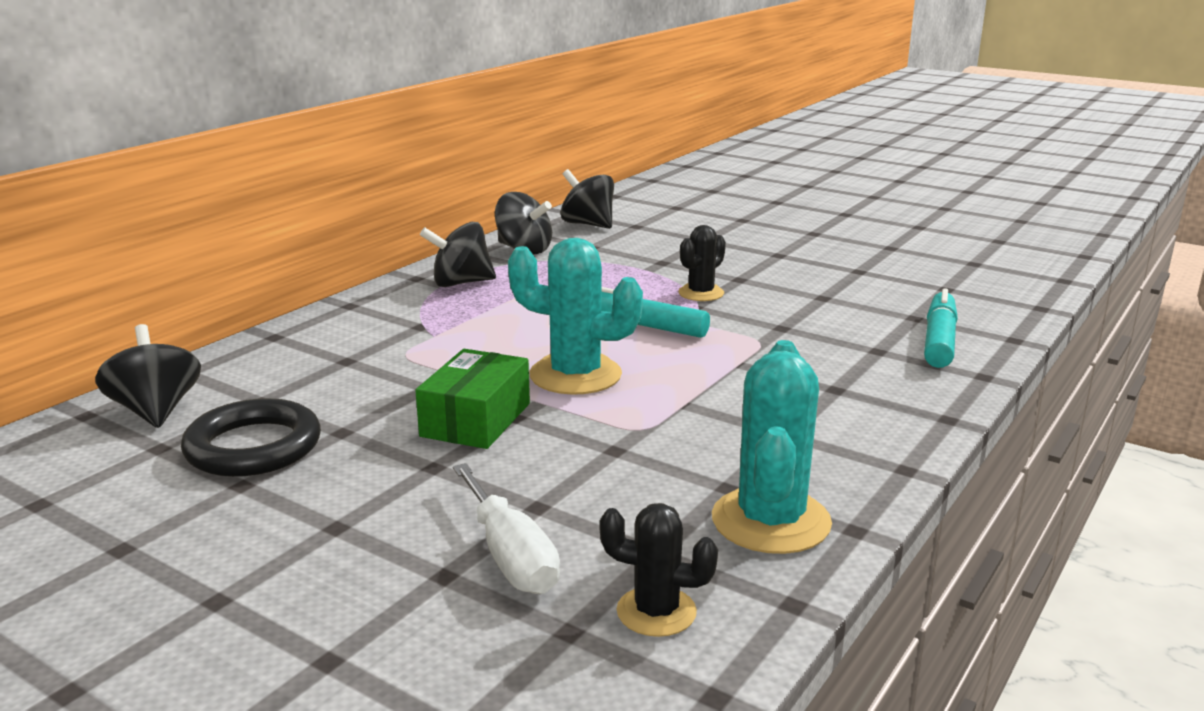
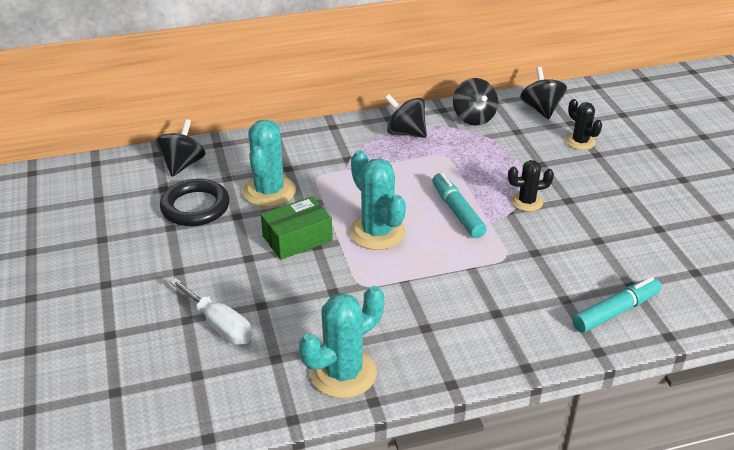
camera: 40 degrees right, 15 degrees up
(354, 390) = (269, 191): none -> turquoise cactus
(510, 556) = (220, 325): white screwdriver -> white screwdriver turned 60 degrees counterclockwise
(656, 612) = (237, 387): black cactus -> black cactus (580, 142)

